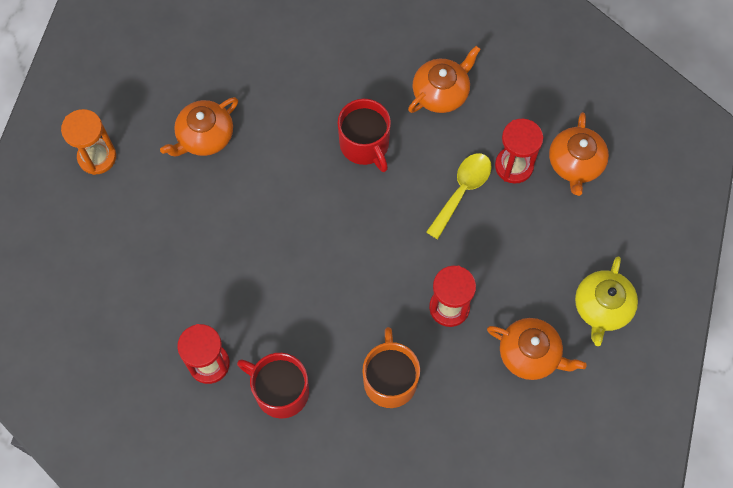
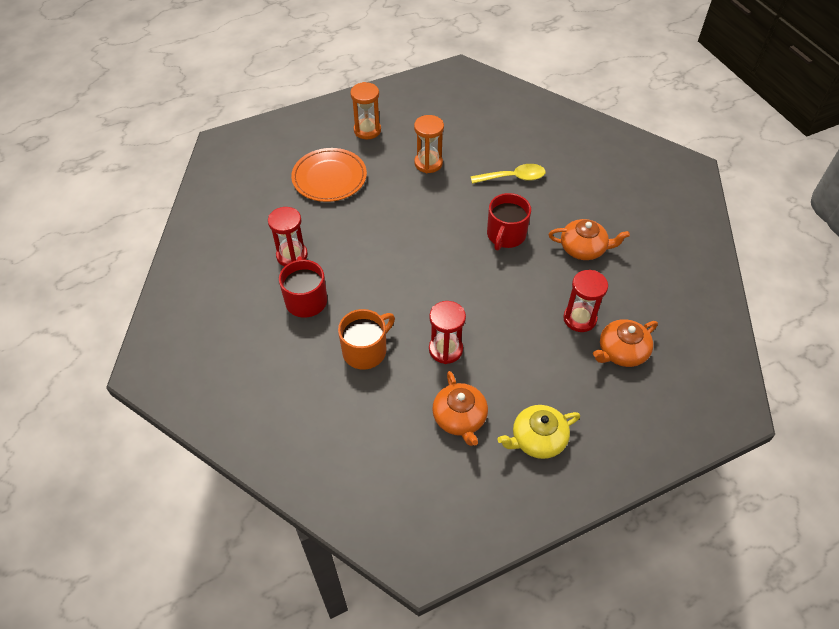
camera: 50 degrees right, 15 degrees down
(132, 247) = (329, 177): none -> orange plate
(204, 136) = (428, 163): orange teapot -> orange hourglass
(462, 191) = (531, 303): yellow spoon -> yellow spoon (513, 178)

